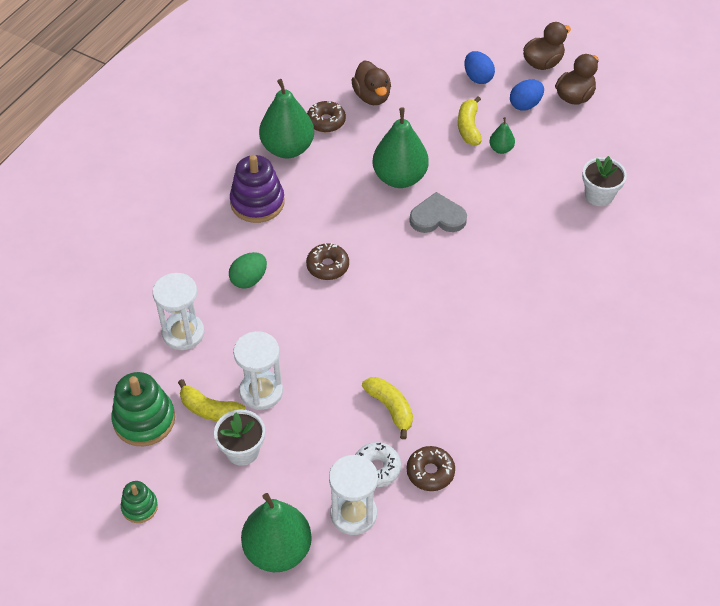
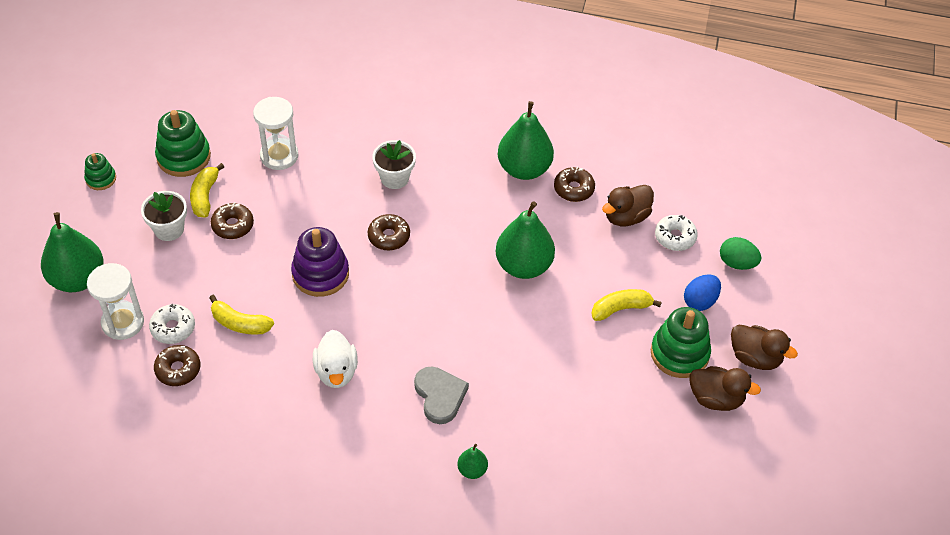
camera: 70 degrees right, 0 degrees up
(249, 279) = (353, 183): green egg -> green egg (737, 263)
(257, 202) = (446, 165): purple stacking toy -> purple stacking toy (320, 274)
(261, 391) = (233, 225): white hourglass -> brown donut
(390, 408) = (240, 323): yellow banana -> yellow banana turned 75 degrees clockwise
(406, 73) = (675, 237): none -> white donut
(437, 217) = (483, 309): grey heart -> grey heart (440, 396)
(473, 341) = (336, 371): none -> white duck
(501, 149) = (602, 344): green pear -> green pear (472, 470)
(525, 105) = (679, 353): blue egg -> green stacking toy
(599, 195) = (573, 448): white flower pot -> white flower pot (394, 178)

